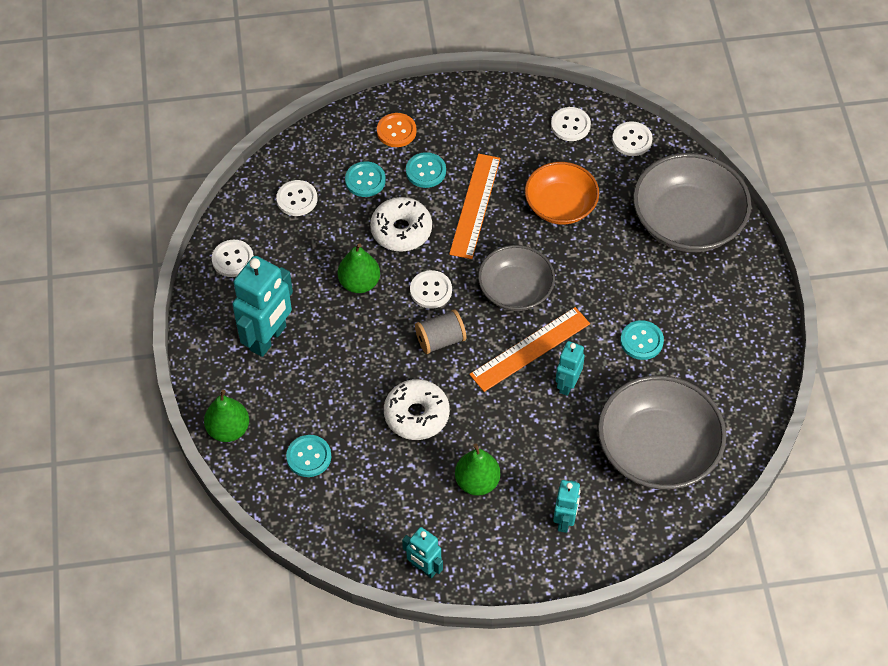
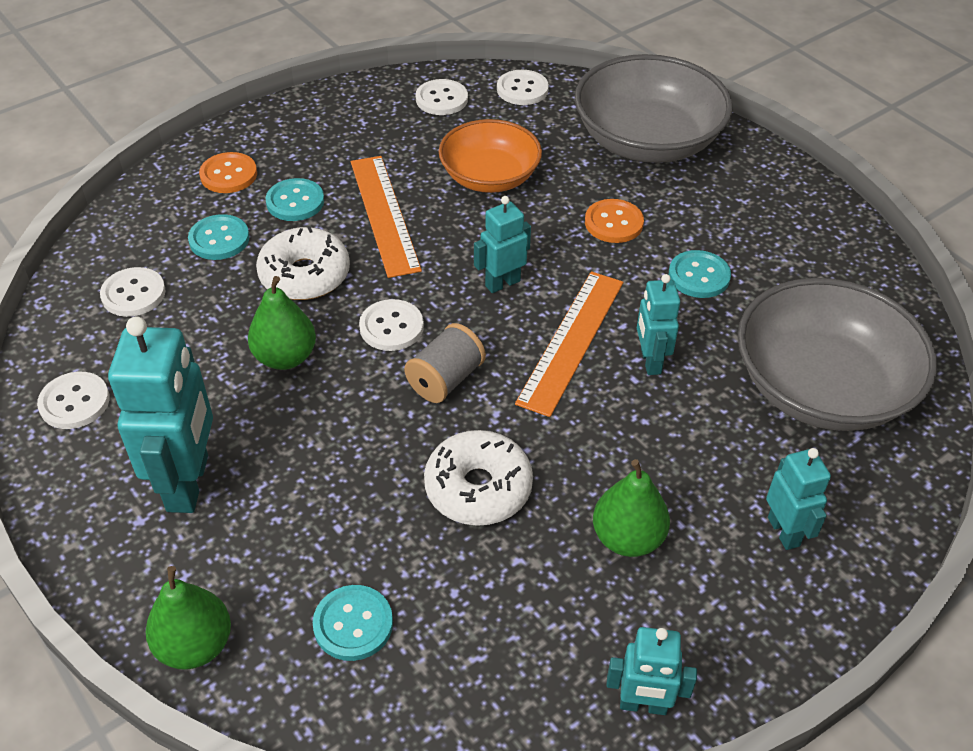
camera: 30 degrees left, 10 degrees down
(515, 290) = (502, 283): grey bowl -> turquoise robot
(616, 277) = (613, 223): none -> orange button

